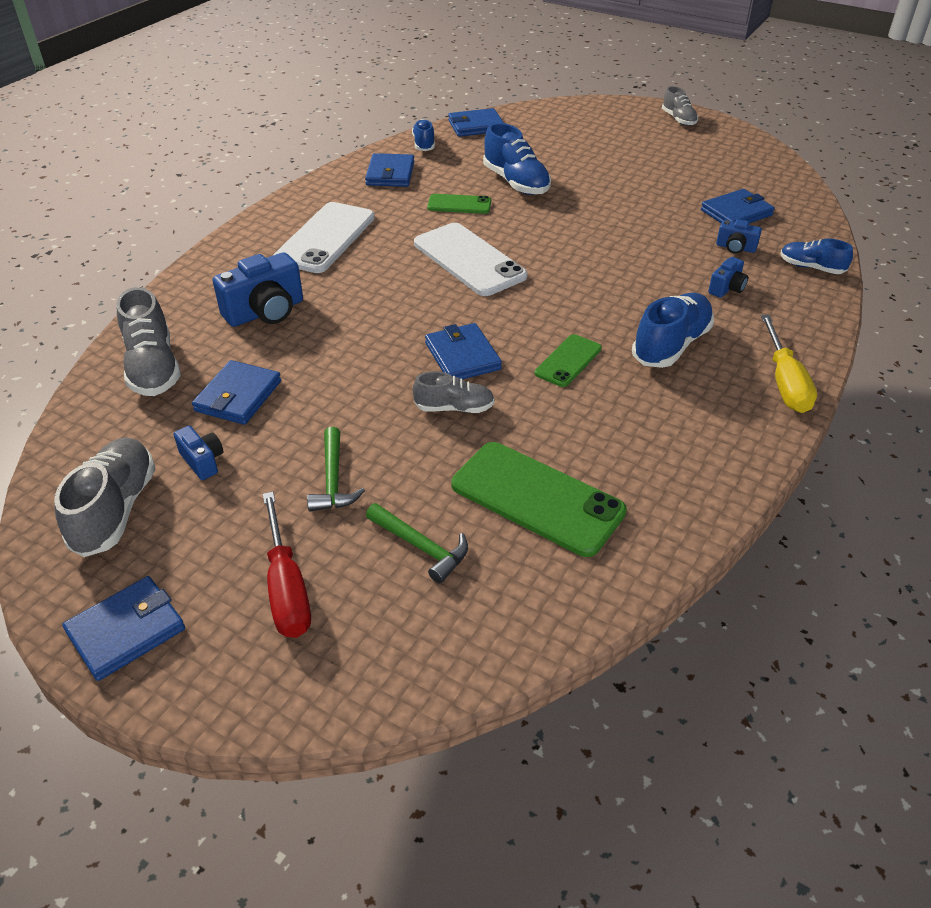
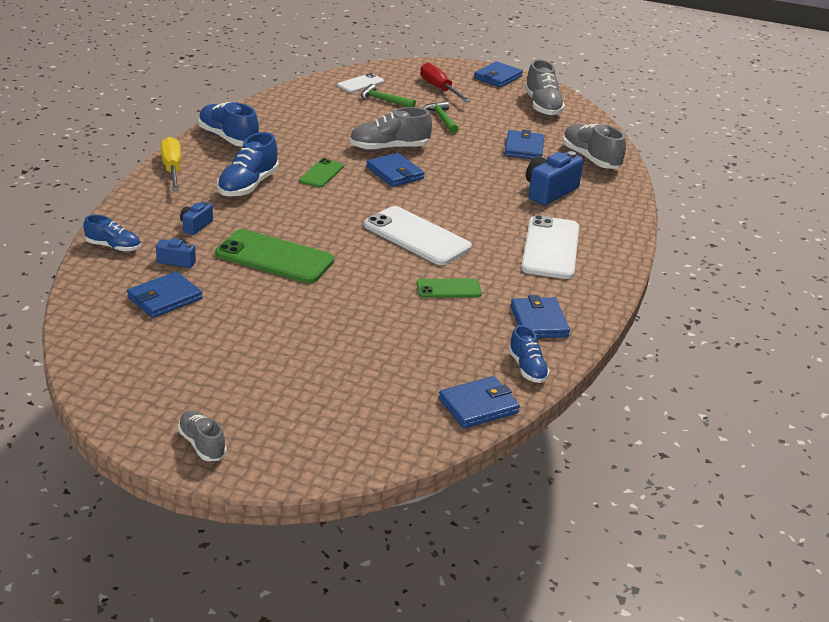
camera: 165 degrees right, 10 degrees down
(203, 461) = (517, 123): blue camera -> none
(452, 618) = (360, 83): none -> white phone
(454, 408) = (389, 148): grey shoe -> grey shoe, size x1.63
(516, 183) = (400, 319): blue shoe -> blue shoe (228, 138)
(537, 498) = (330, 116): green phone -> green phone (274, 257)

